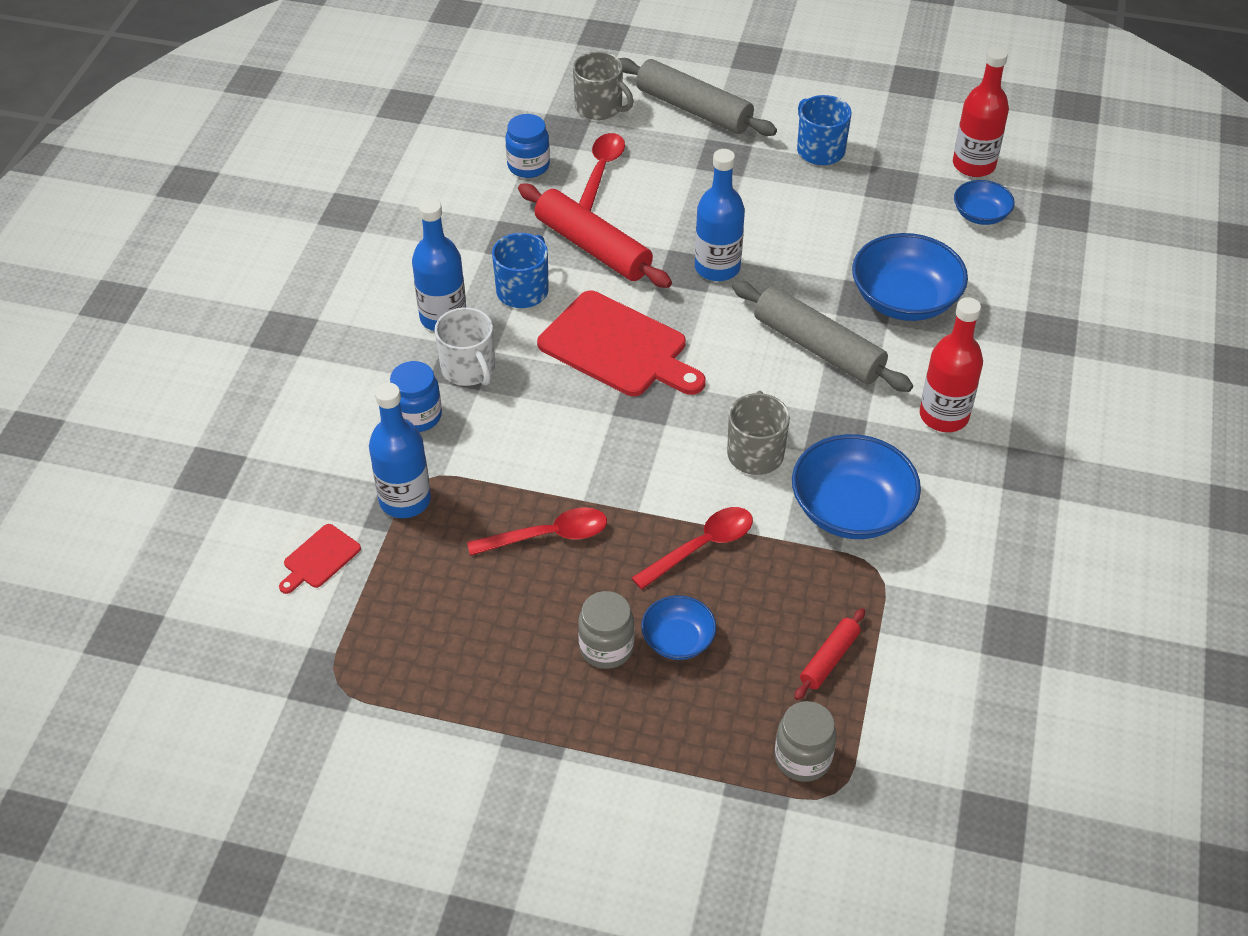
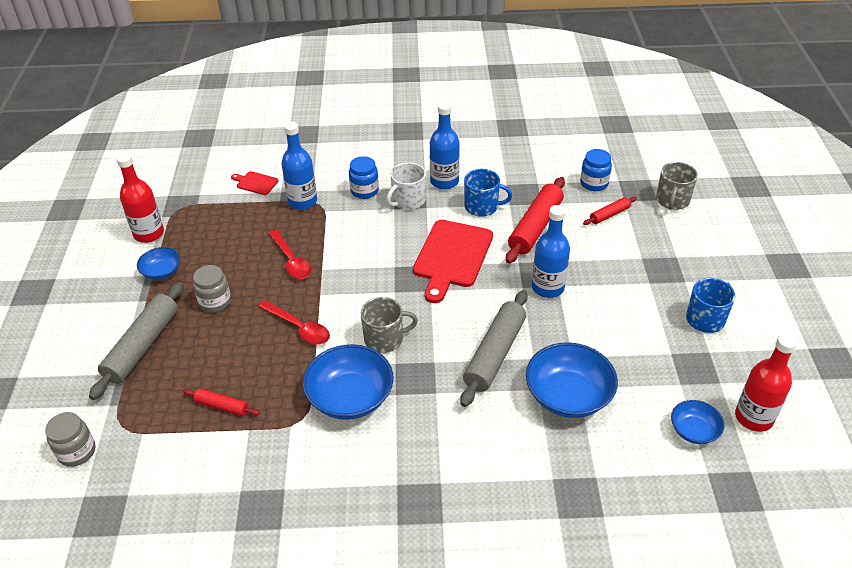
camera: 75 degrees right, 5 degrees down
(601, 171) = (609, 215): red spoon -> red rolling pin
(678, 640) = (226, 331): blue bowl -> blue bowl (162, 272)
(693, 109) = (703, 244): grey rolling pin -> grey rolling pin (142, 346)
(802, 758) = (145, 406): grey jar -> grey jar (77, 452)
(944, 416) = (456, 437): red bottle -> red bottle (149, 234)

